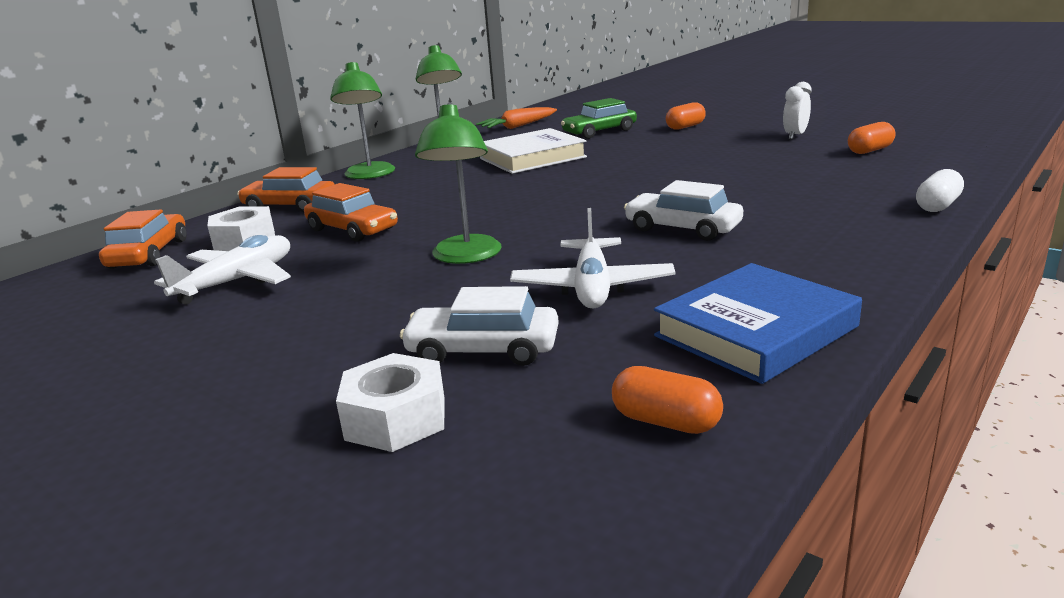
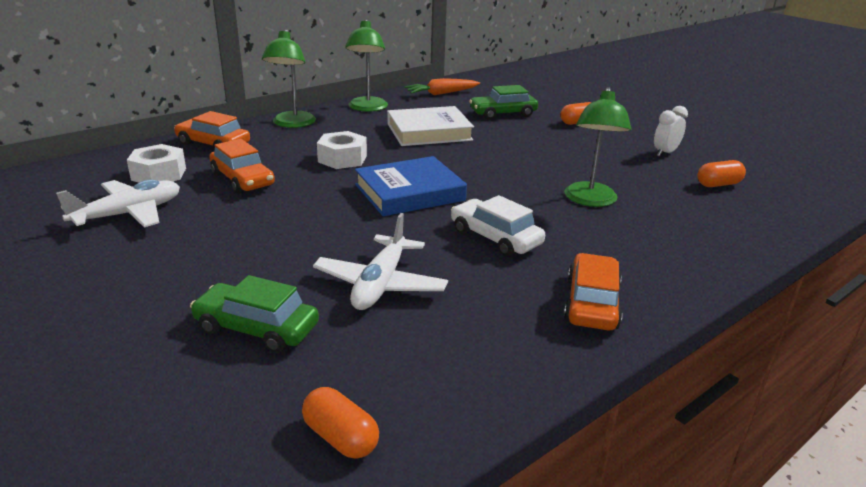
camera: 10 degrees right, 5 degrees up
(149, 254) = (86, 171): orange car -> orange car (592, 303)
(396, 418) = (151, 379): white nut -> white nut (342, 159)
(466, 257) = (307, 228): green lamp -> green lamp (590, 200)
(483, 349) = (256, 328): white car -> green car
(756, 331) = (475, 364): blue book -> blue book (409, 192)
(937, 206) = (730, 262): white capsule -> none

